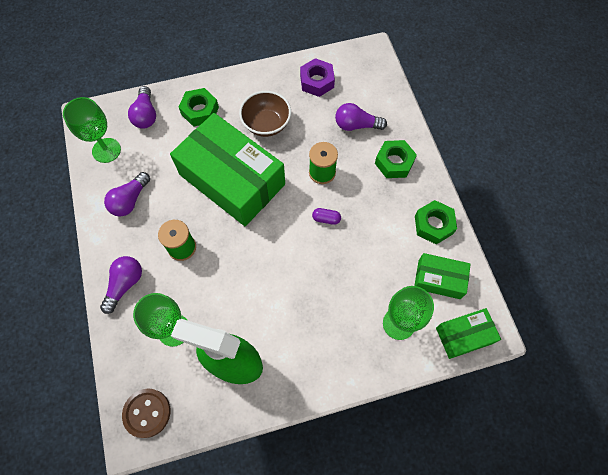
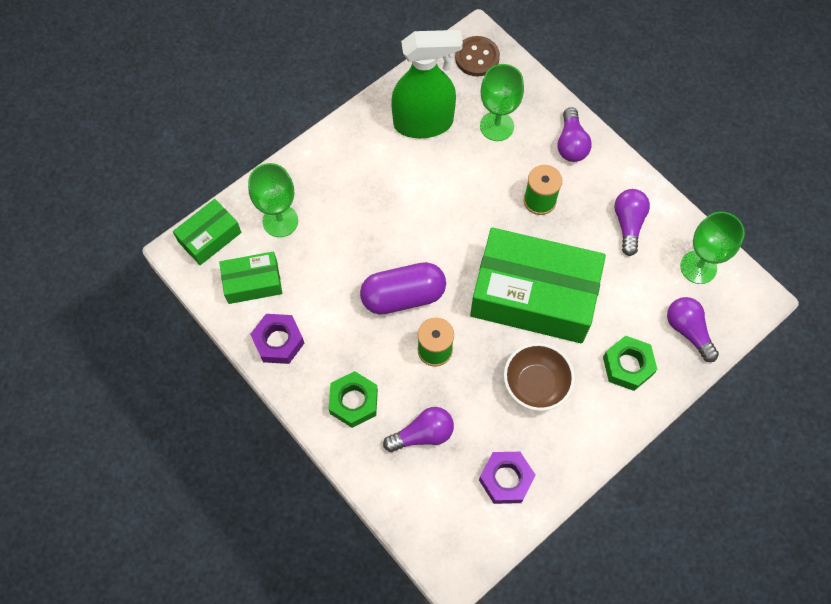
camera: 155 degrees right, 0 degrees up
(326, 219) = (403, 296): purple capsule -> purple capsule, size x2.42
(433, 225) = (278, 341): green nut -> purple nut

